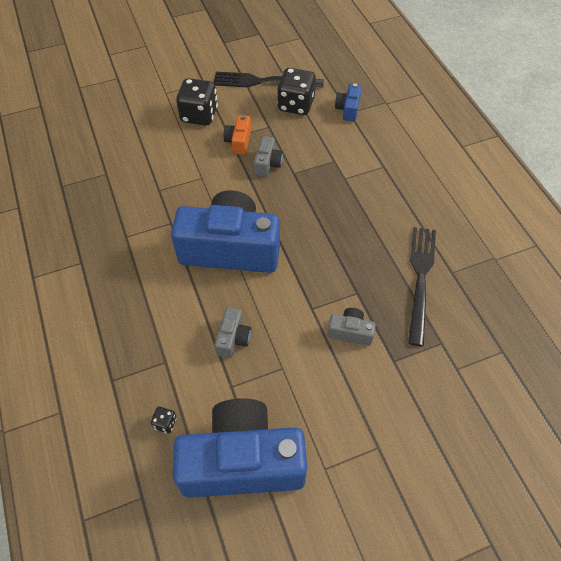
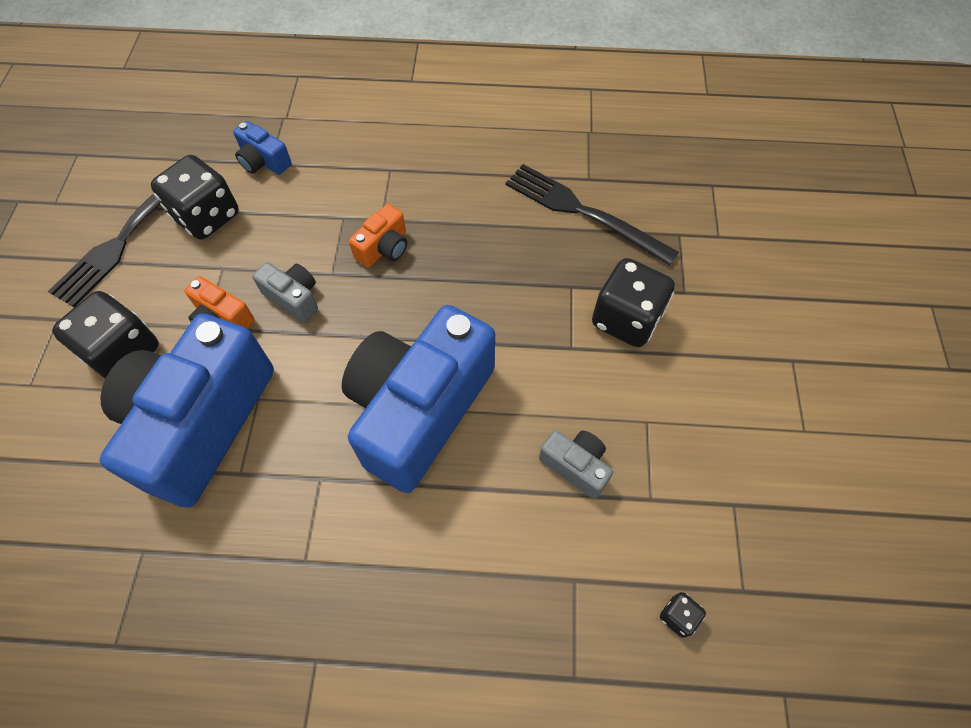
camera: 65 degrees left, 5 degrees up
(242, 461) = (768, 527): blue camera -> blue camera (201, 422)
(325, 188) = (384, 248): none -> orange camera
(350, 332) = (626, 319): grey camera -> black dice

